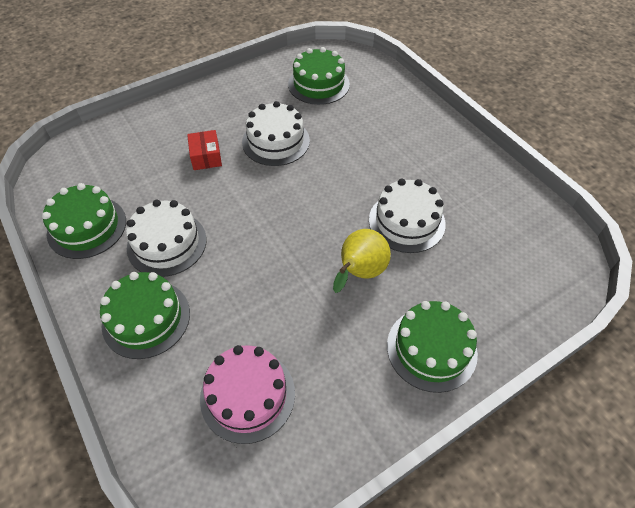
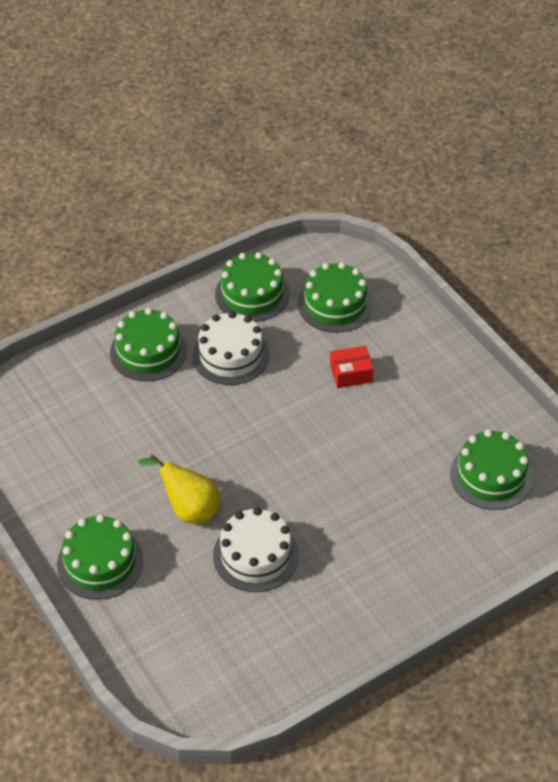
camera: 90 degrees right, 5 degrees down
(120, 165) = (335, 304): none -> green cake
(247, 395) = (70, 427): pink cake -> none
(276, 141) = (379, 434): white cake -> none

